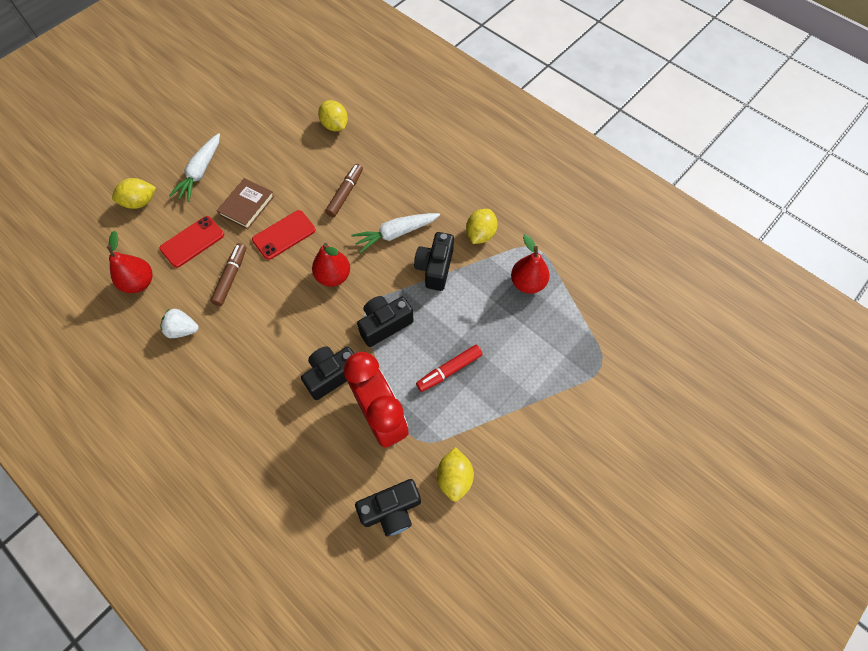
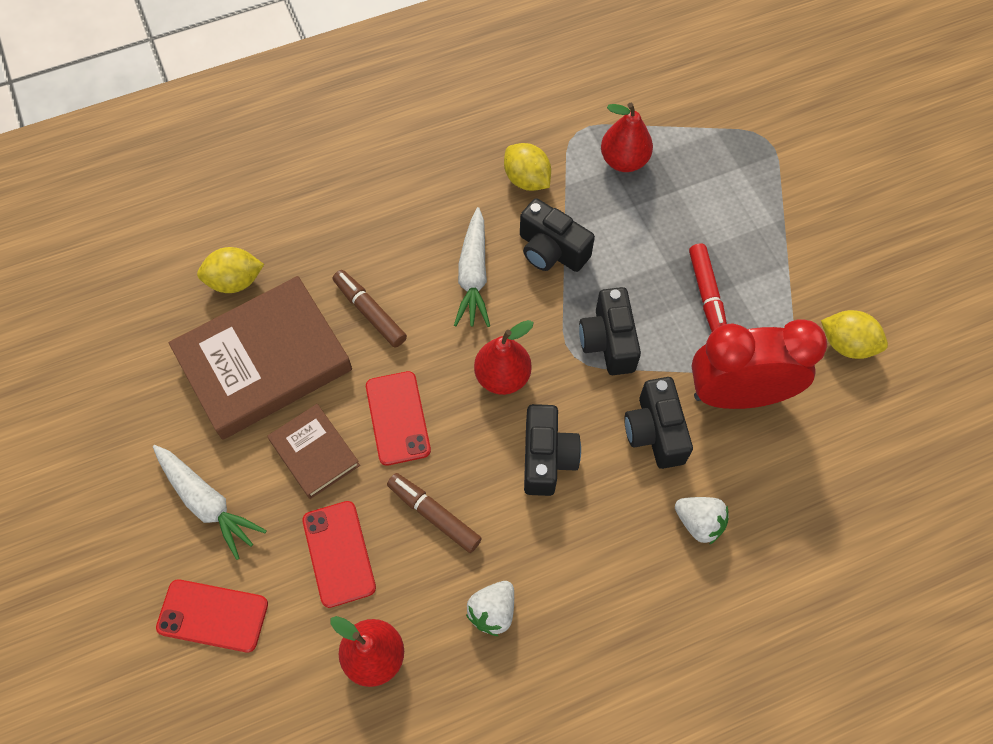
camera: 65 degrees left, 0 degrees up
(140, 202) = (213, 615): yellow lemon -> red phone
(279, 424) = (699, 523): none -> white strawberry
(292, 159) = (264, 361): none -> brown book
(391, 510) = (863, 428): black camera -> black camera (547, 458)

